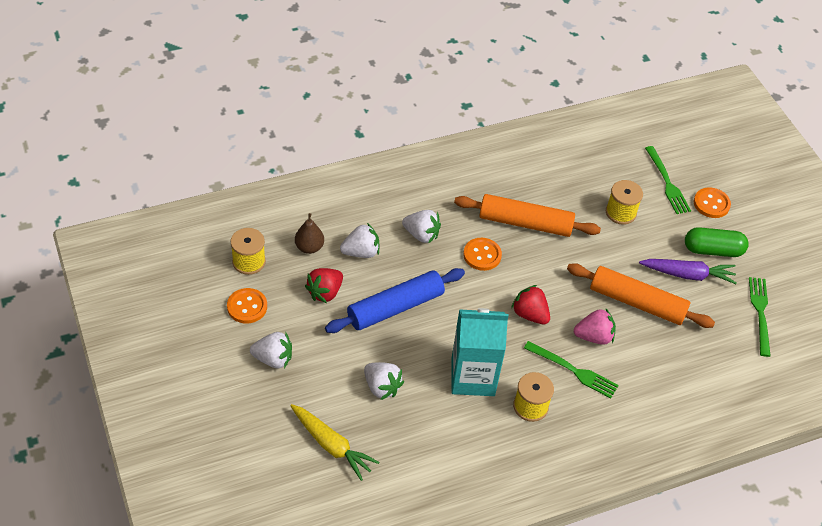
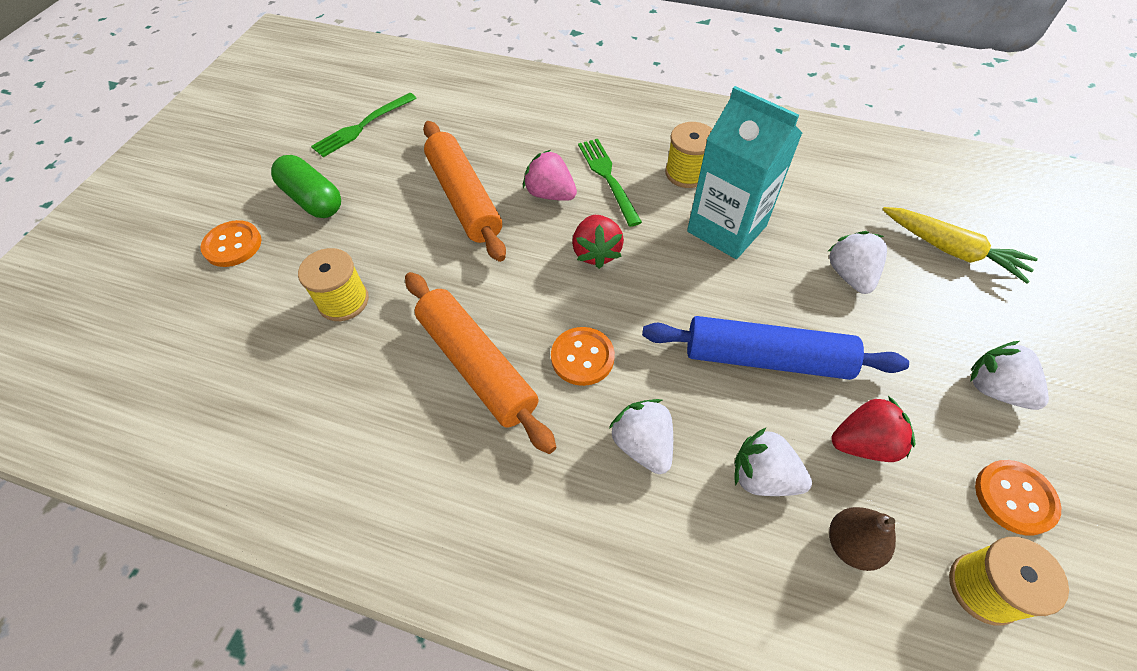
camera: 135 degrees left, 5 degrees up
(331, 445) = (951, 250): yellow carrot -> yellow carrot turned 135 degrees clockwise
(667, 183) = (236, 301): green fork -> none
(688, 275) = (375, 193): purple carrot -> none

